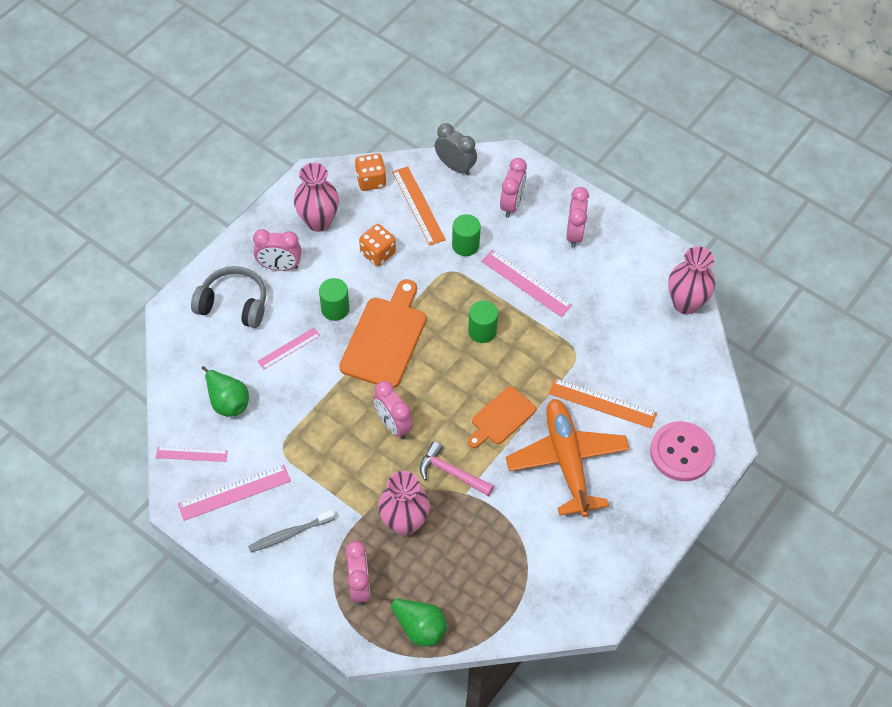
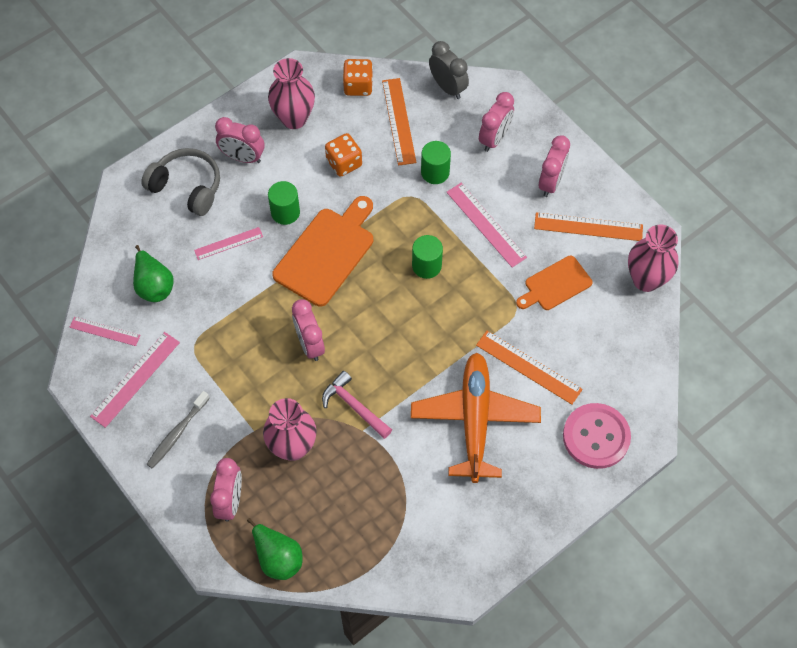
camera: 15 degrees right, 5 degrees up
(234, 492) = (135, 379): pink ruler -> pink ruler turned 45 degrees counterclockwise
(289, 534) = (177, 433): grey toothbrush -> grey toothbrush turned 45 degrees counterclockwise
(501, 417) = (420, 360): orange cutting board -> orange cutting board (555, 284)
(620, 267) = (588, 227): none -> orange ruler

